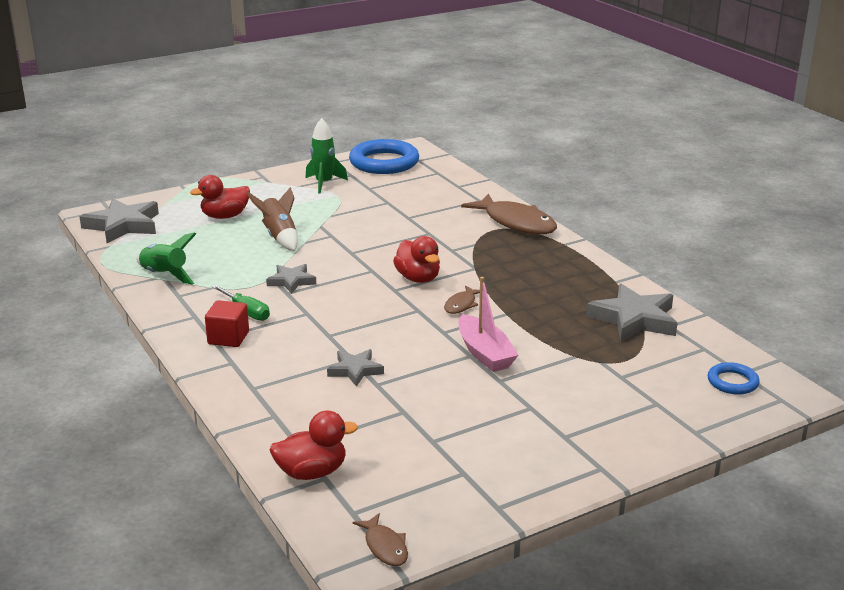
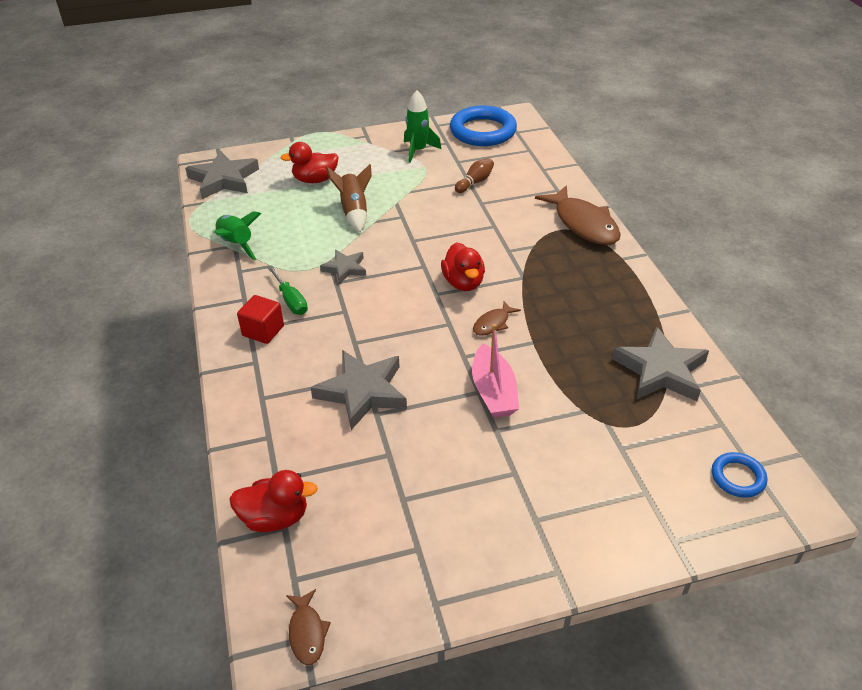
camera: 15 degrees right, 15 degrees up
(355, 370) = (362, 392): grey star -> grey star, size x1.75
(394, 202) = (475, 182): none -> brown bowling pin

